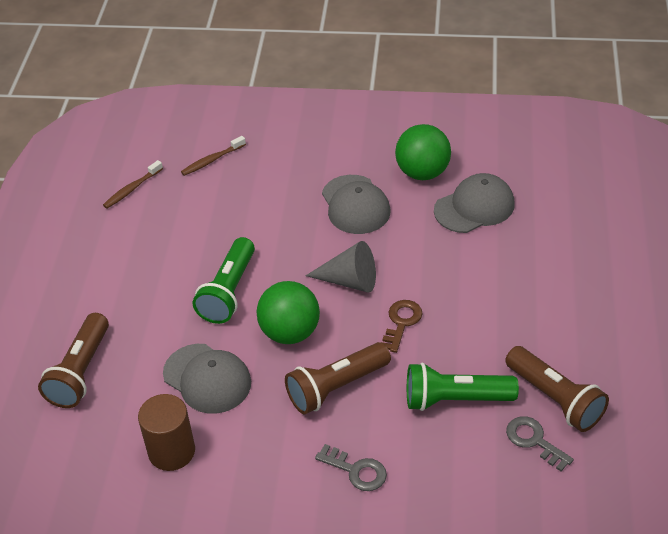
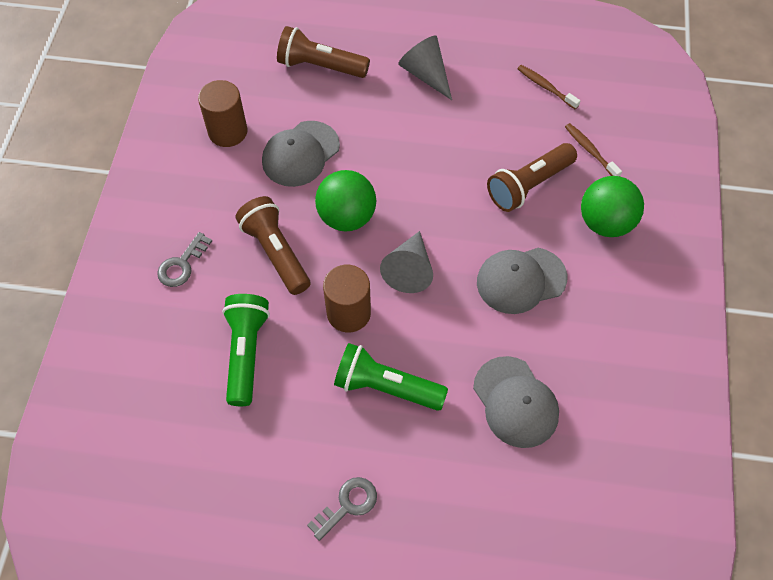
camera: 90 degrees right, 15 degrees up
(104, 279) = (426, 74): none -> grey cone
(229, 292) = (403, 168): green flashlight -> green flashlight (386, 387)
(401, 322) = (348, 313): brown key -> brown cylinder
(422, 172) = (574, 352): green ball -> green ball (605, 223)
(534, 441) = (185, 419): grey key -> grey key (347, 505)
(555, 399) = (232, 447): brown flashlight -> brown flashlight (529, 185)

